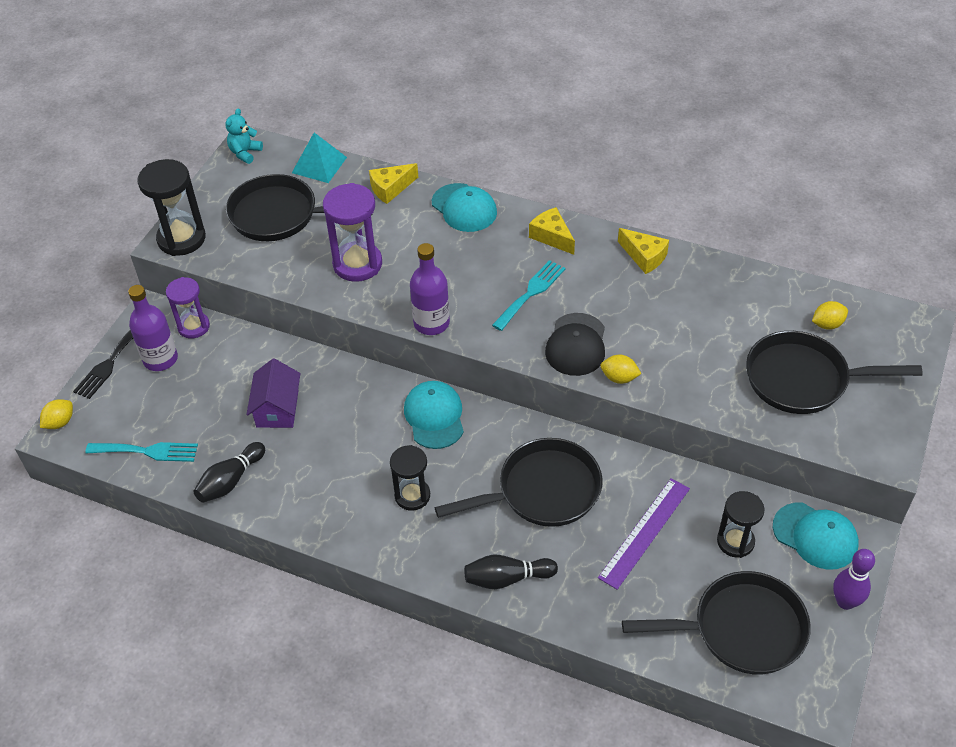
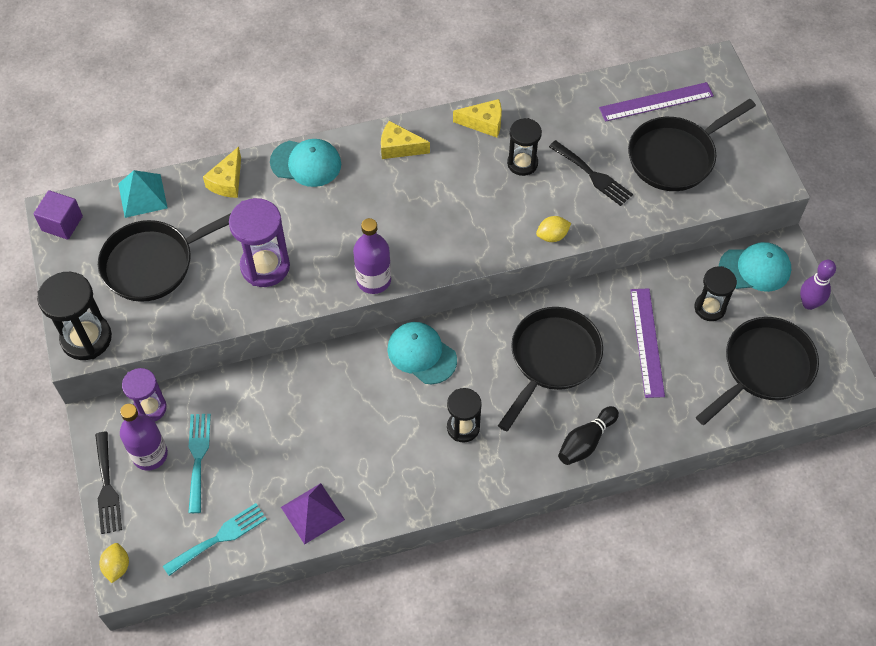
camera: 40 degrees left, 10 degrees up
(230, 480) = (312, 513): black bowling pin -> purple pyramid
(245, 153) = (62, 223): turquoise teddy bear -> purple cube
(277, 408) = (292, 430): purple house -> none
(531, 293) = (426, 206): turquoise fork -> turquoise fork (198, 457)
(576, 345) = (498, 228): black cap -> none
(648, 306) = (522, 163): none -> black hourglass
(705, 351) = (593, 175): none -> black fork
(827, 324) = (656, 102): yellow lemon -> purple ruler

